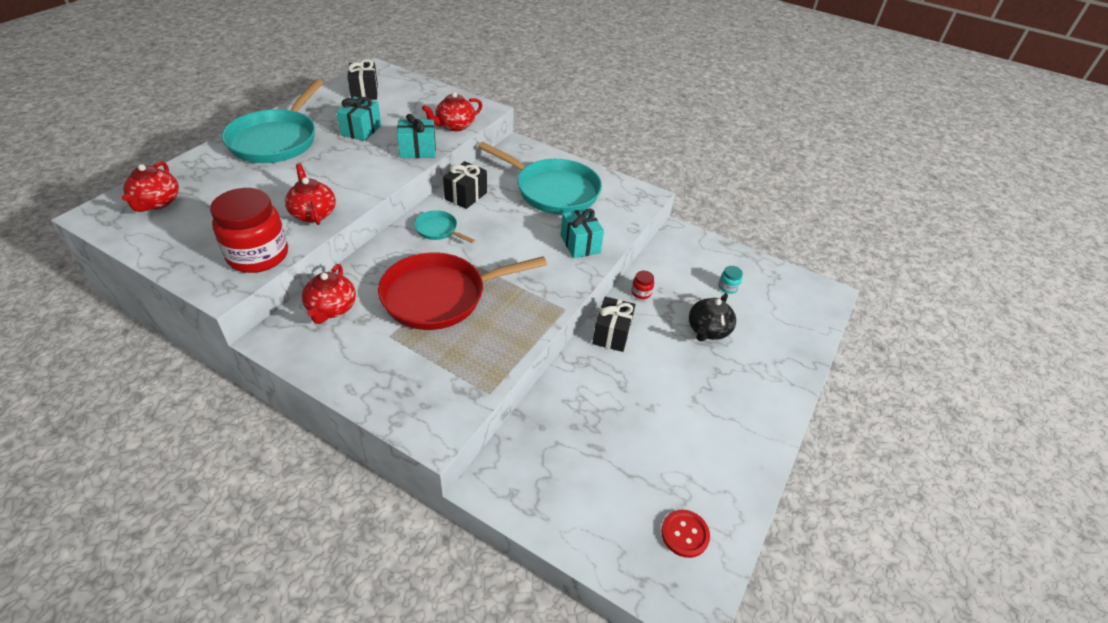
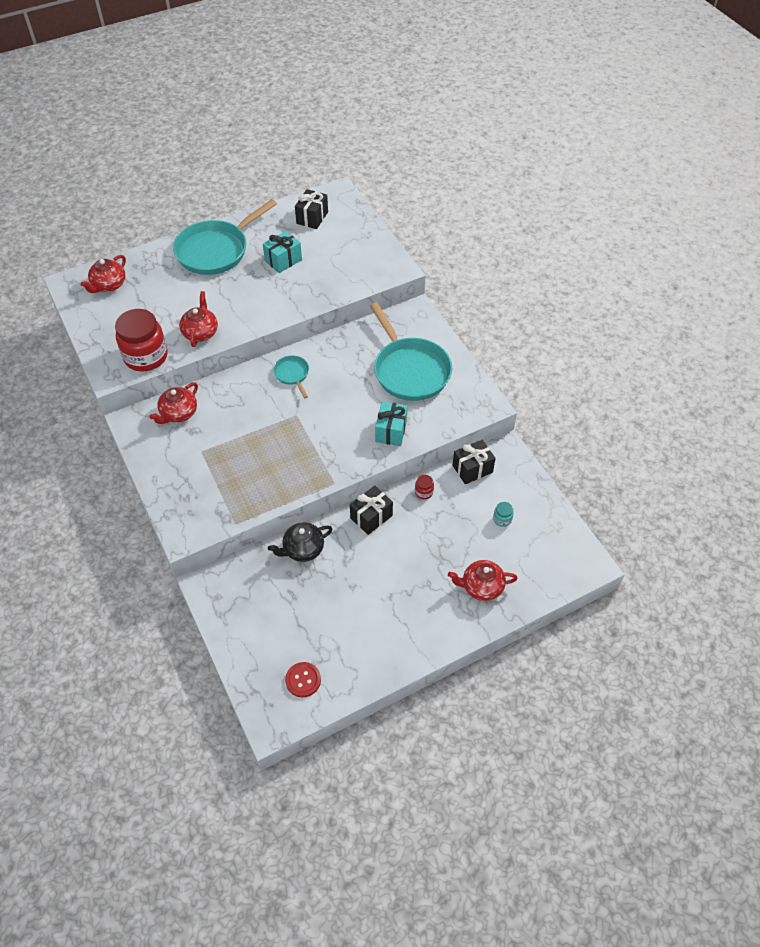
camera: 35 degrees right, 10 degrees up
(418, 150) = (312, 297): turquoise gift -> none
(440, 296) = (255, 434): red pan -> none
(454, 126) = (360, 280): red teapot -> red teapot (481, 587)
(466, 196) = (335, 349): black gift -> black gift (472, 469)
(708, 330) = (450, 548): black teapot -> black teapot (303, 549)

